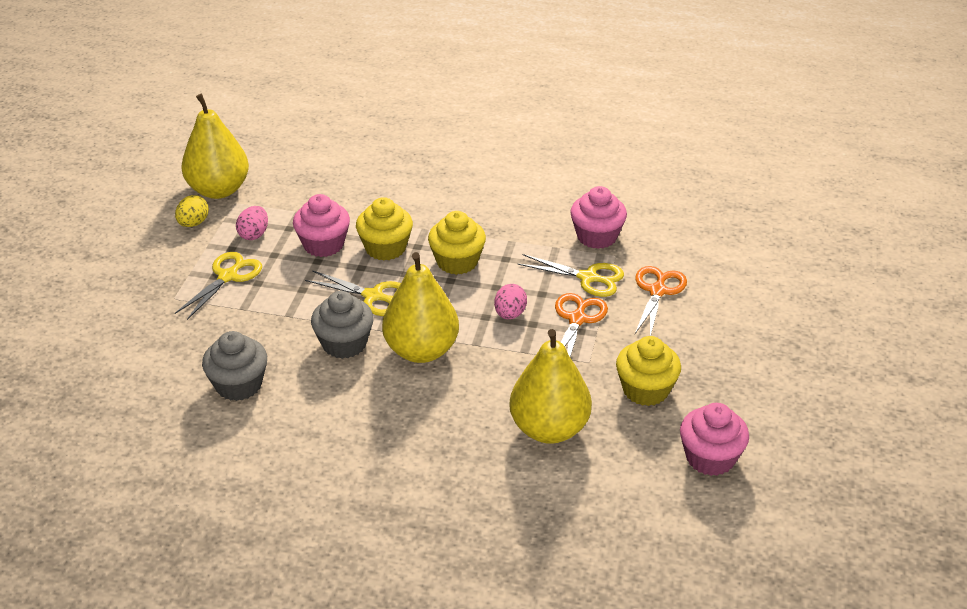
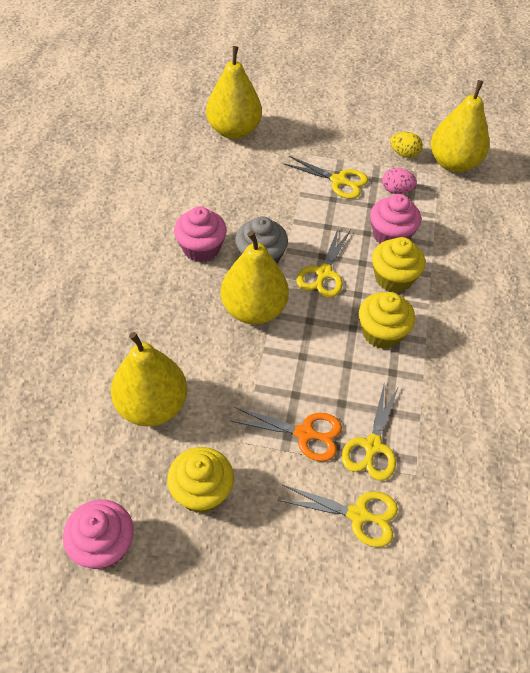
camera: 85 degrees right, 15 degrees up
(106, 364) = (234, 131): none -> yellow pear
(239, 385) = (211, 200): grey cupcake -> none
(510, 314) = (308, 376): pink egg -> none
(596, 236) = (445, 458): pink cupcake -> pink cupcake (201, 248)
(657, 291) = (358, 515): orange scissors -> yellow scissors

